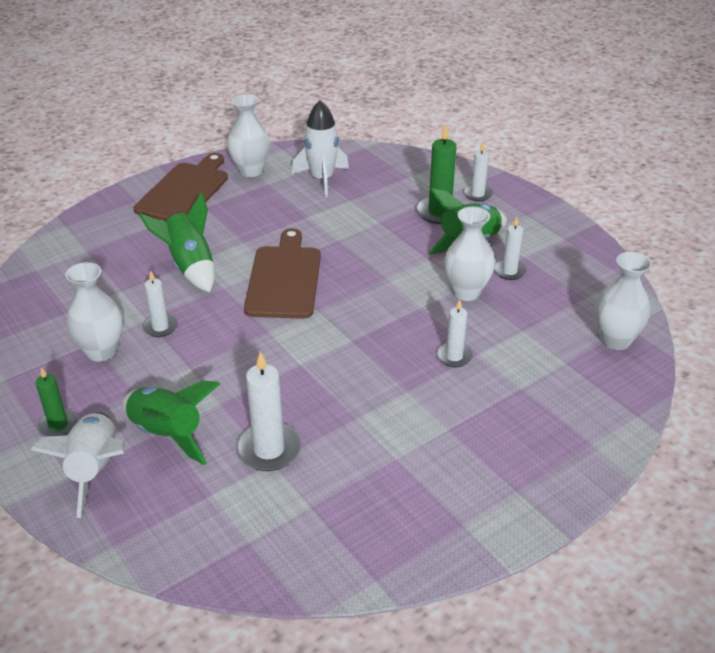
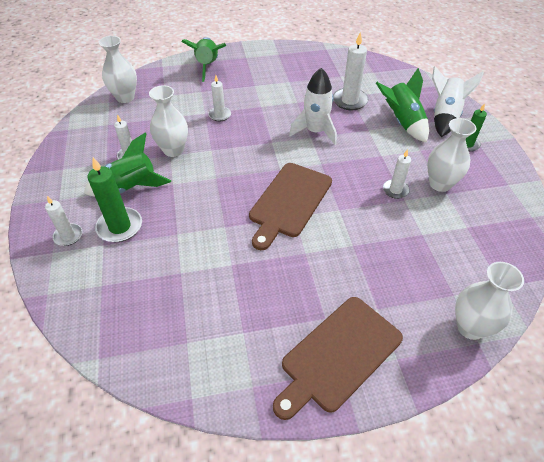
camera: 155 degrees left, 10 degrees up
(190, 266) = (360, 240): green rocket -> green rocket (207, 66)
(250, 171) = (251, 364): white vase -> white vase (470, 327)
(322, 179) = (185, 315): white rocket -> white rocket (315, 131)

